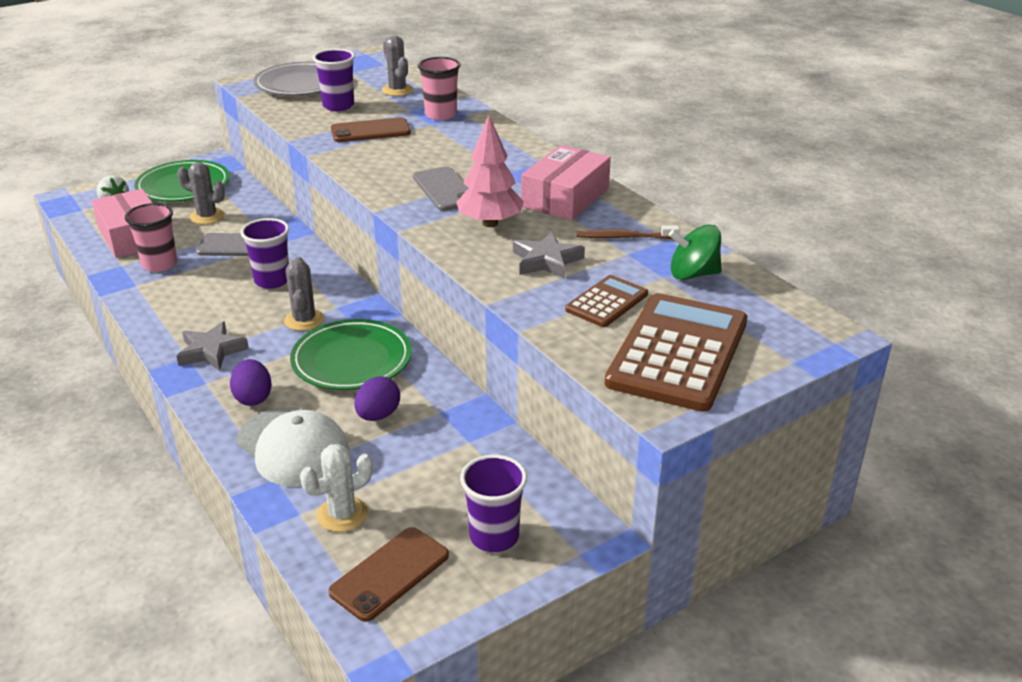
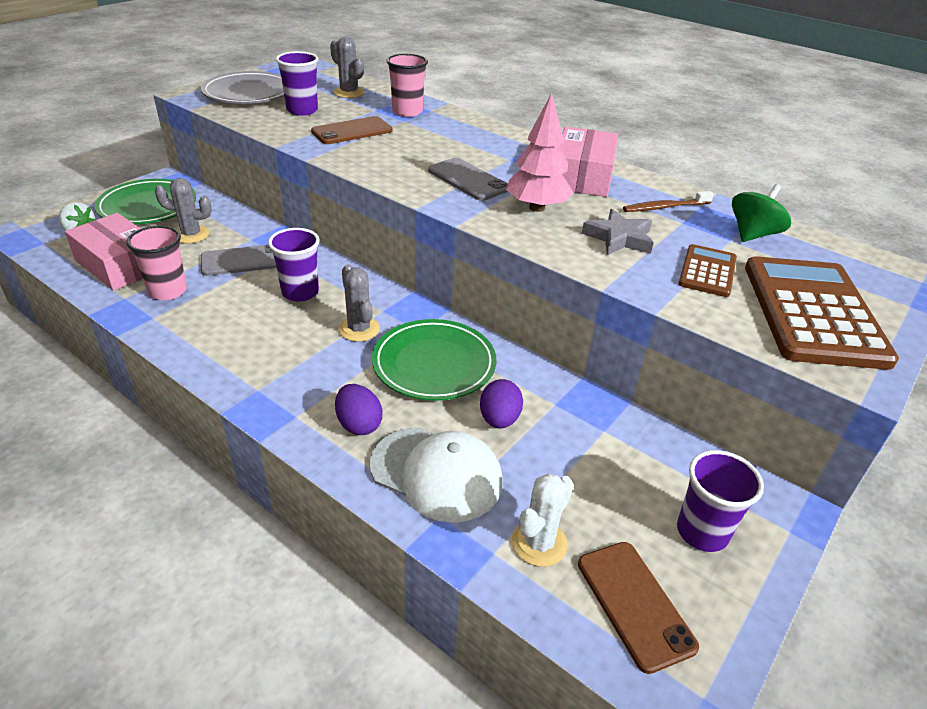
camera: 20 degrees left, 5 degrees up
(211, 351) = (281, 379): grey star -> none
(390, 574) = (635, 604): brown phone -> brown phone turned 45 degrees counterclockwise
(693, 274) = (753, 234): green spinning top -> green spinning top turned 150 degrees clockwise

